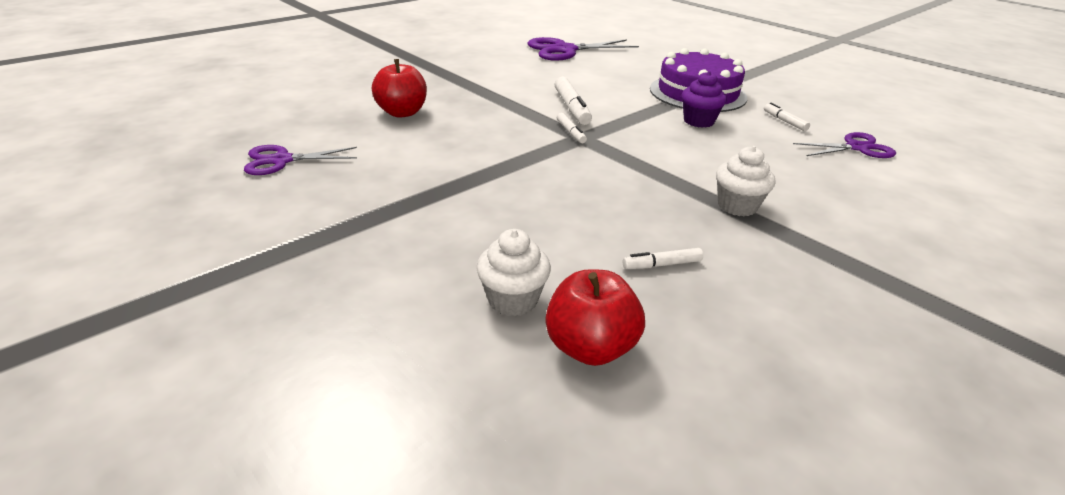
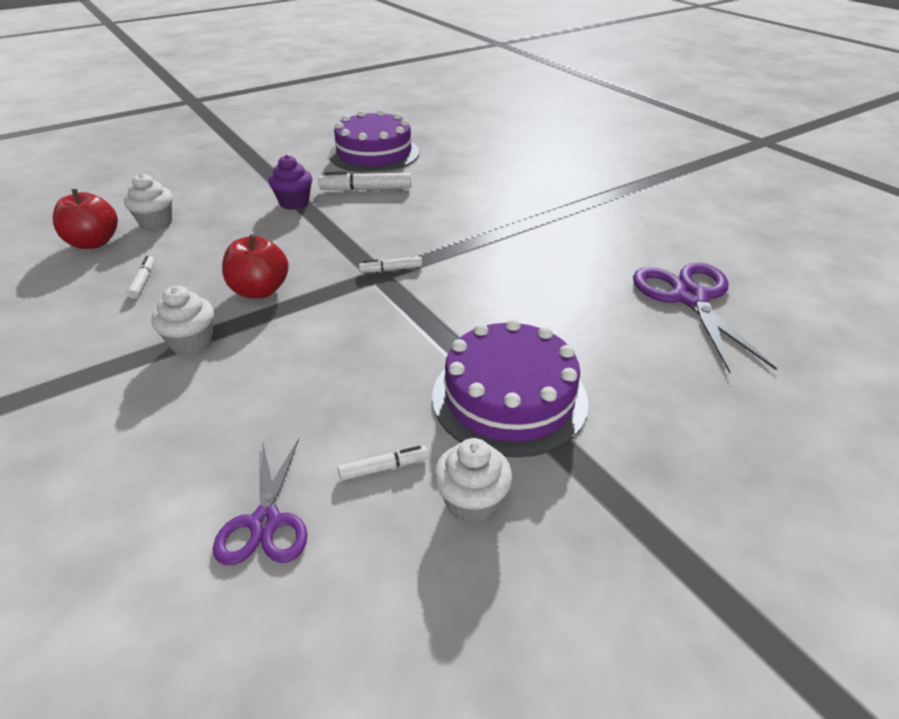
camera: 100 degrees right, 5 degrees up
(282, 160) = (374, 153): purple scissors -> purple cake
(402, 113) = (455, 189): red apple -> red apple (260, 291)
(571, 108) = (458, 278): white marker -> white marker (366, 189)
(698, 121) = (402, 371): purple cupcake -> purple cupcake (294, 203)
(783, 101) = (472, 503): none -> white cupcake

